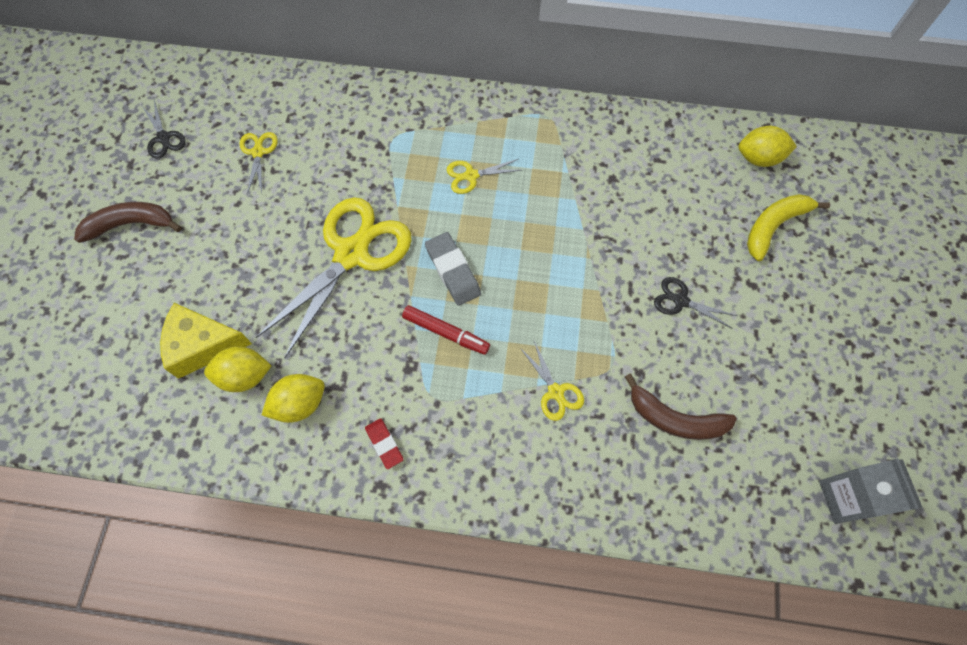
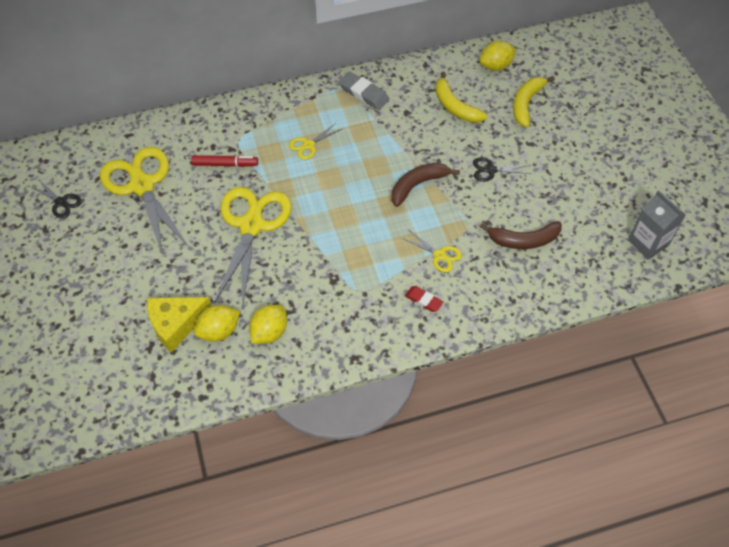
camera: 25 degrees left, 10 degrees down
(130, 224) = (71, 269): brown banana -> brown banana (417, 185)
(258, 152) = (142, 185): yellow scissors -> yellow scissors, size x2.28
(384, 444) = (343, 332): red eraser -> red eraser (423, 300)
(446, 332) = (346, 248): red marker -> red marker (225, 164)
(453, 271) = (329, 209): grey eraser -> grey eraser (363, 93)
(678, 194) = (455, 106): none -> yellow banana

